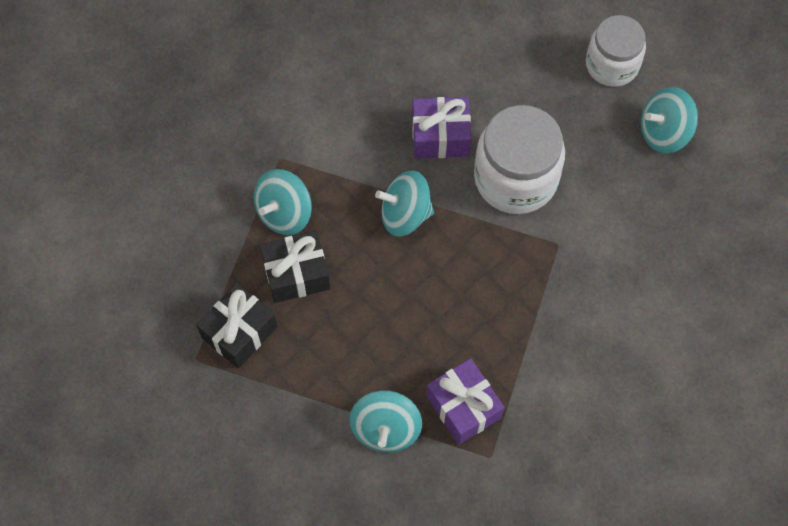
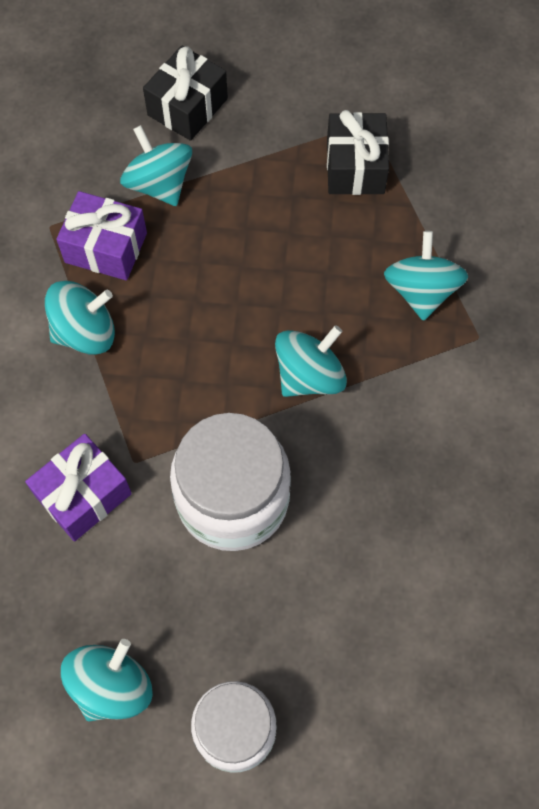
camera: 140 degrees right, 0 degrees up
(296, 274) = (355, 247): black gift -> black gift (187, 107)
(440, 136) = (348, 484): purple gift -> purple gift (83, 495)
(525, 354) = (85, 332): none -> turquoise spinning top

